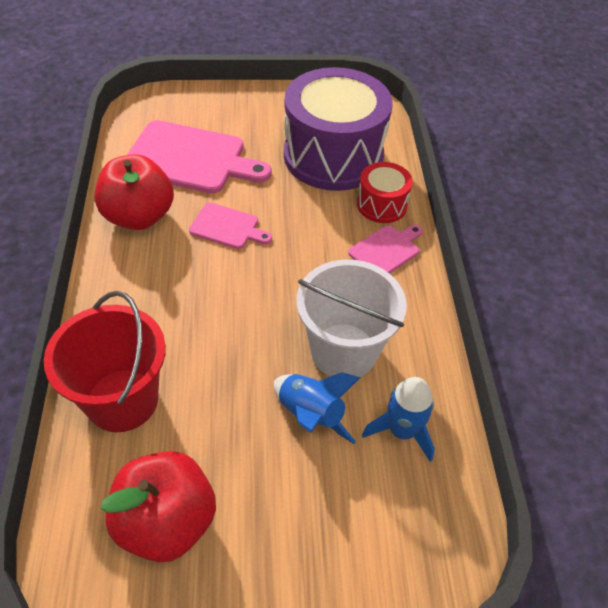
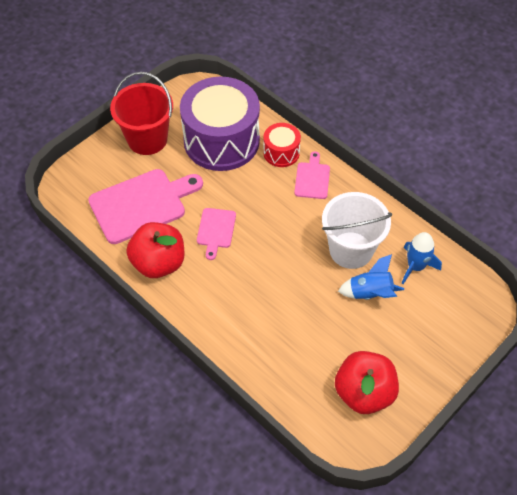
camera: 40 degrees left, 5 degrees up
(122, 400) = (278, 362): red bucket -> red bucket (147, 139)
(227, 227) = (216, 230): pink cutting board -> pink cutting board turned 120 degrees clockwise

